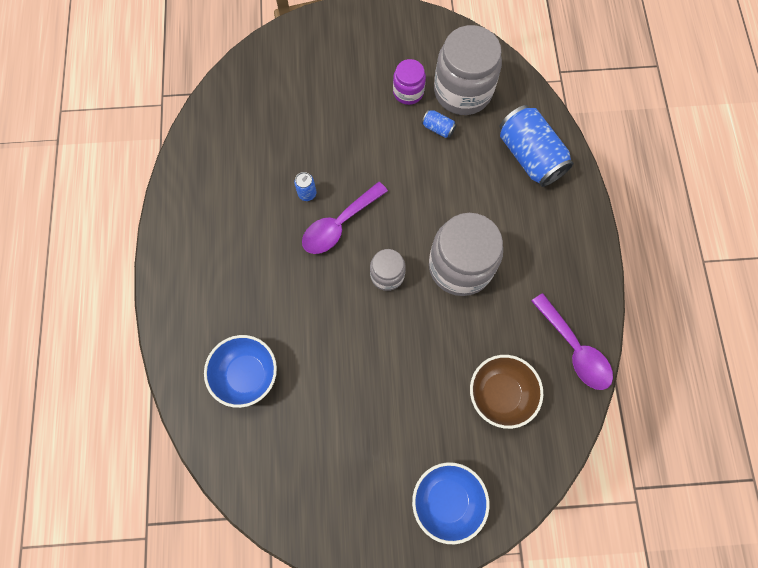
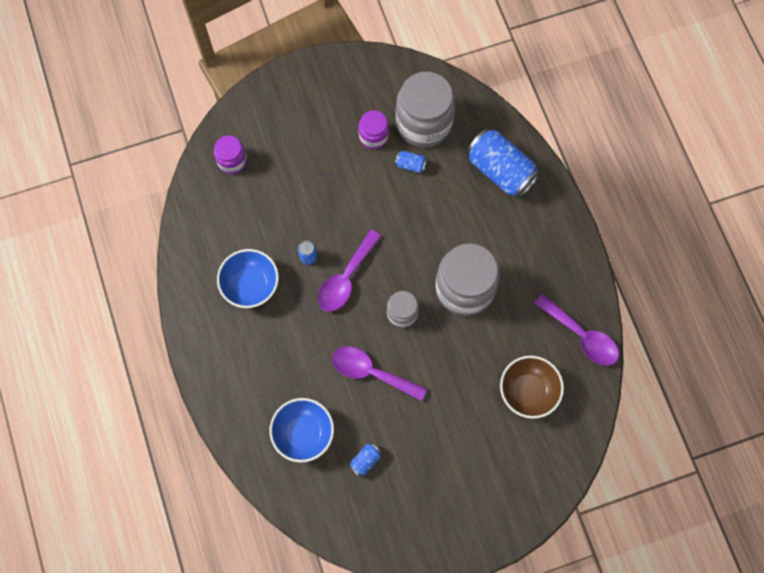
camera: 15 degrees left, 0 degrees up
(260, 82) = (232, 161): none -> purple jar
(303, 422) = (365, 460): none -> blue can
(337, 328) = (371, 372): none -> purple spoon
(447, 500) = (506, 492): blue bowl -> blue bowl (251, 285)

